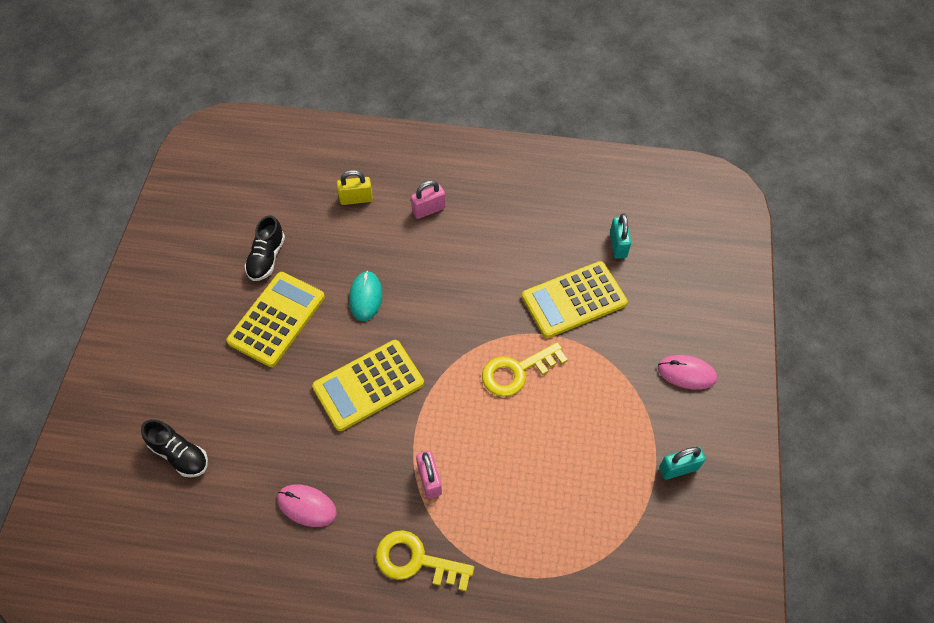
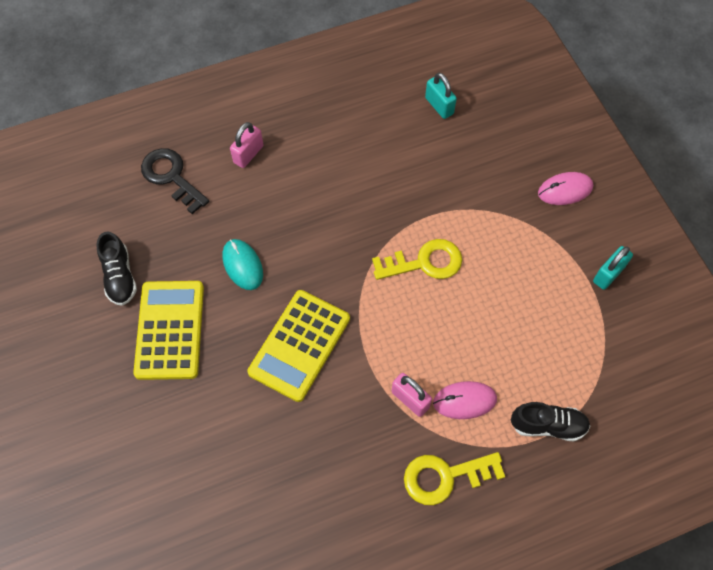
camera: 30 degrees left, 5 degrees up
(180, 454) = (160, 508): black shoe -> black shoe (547, 425)
(307, 506) = (315, 486): pink mouse -> pink mouse (464, 401)
(356, 199) = (171, 177): yellow padlock -> black key
(517, 371) = (424, 262): yellow key -> yellow key turned 135 degrees counterclockwise
(574, 300) = (432, 173): yellow calculator -> none

